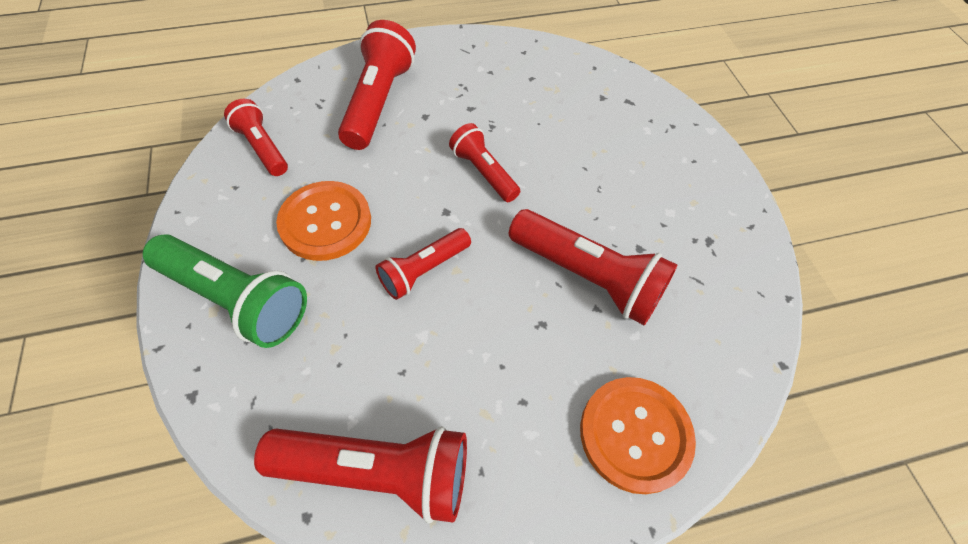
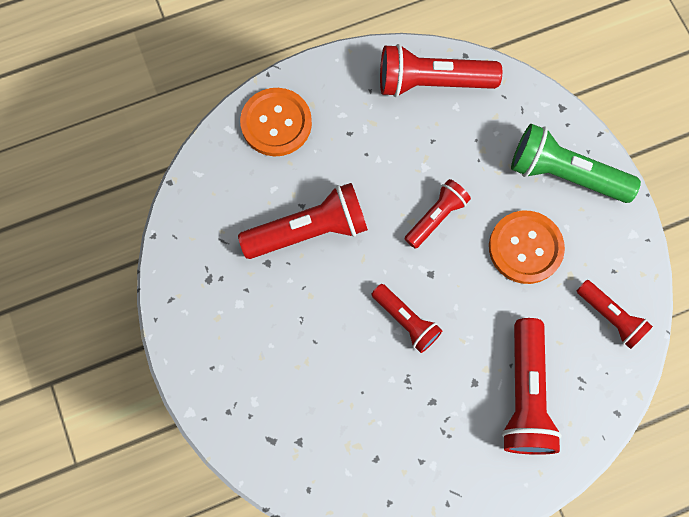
camera: 175 degrees right, 15 degrees up
(588, 277) = (309, 230): red flashlight -> red flashlight turned 135 degrees clockwise

